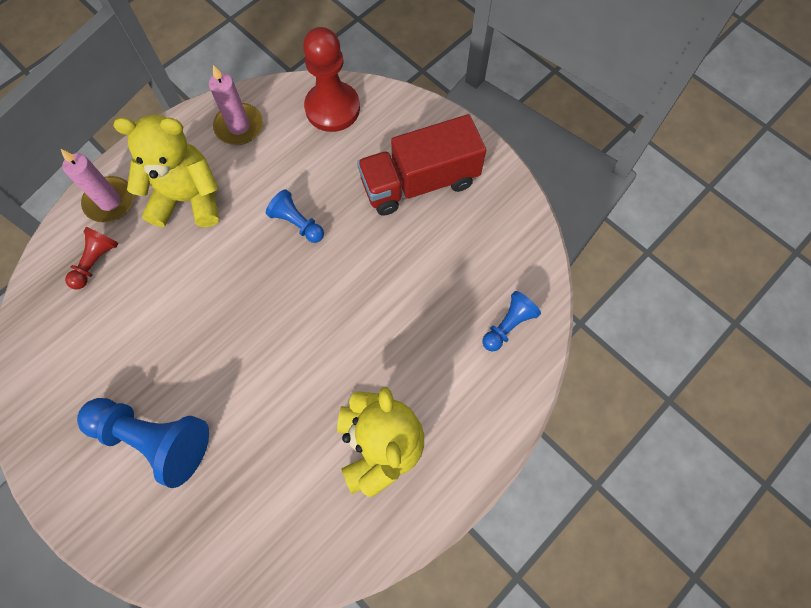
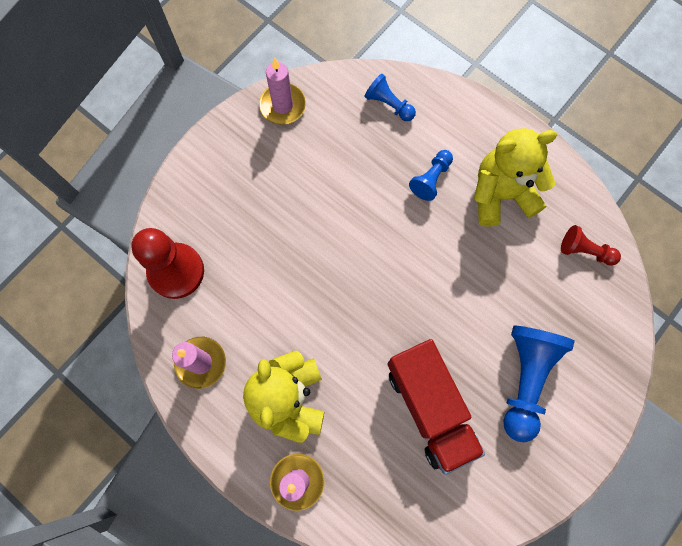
camera: 95 degrees left, 5 degrees up
(96, 262) = (366, 477): red pawn -> red pawn (585, 251)
(297, 223) = (308, 288): blue pawn -> blue pawn (431, 179)
(419, 182) = (257, 182): red truck -> red truck (430, 408)
(510, 212) = (282, 105): none -> pink candle

